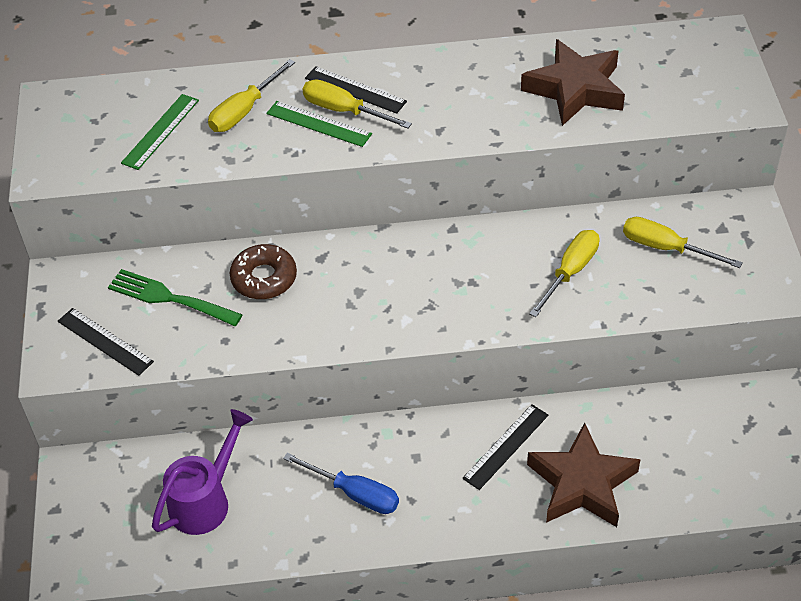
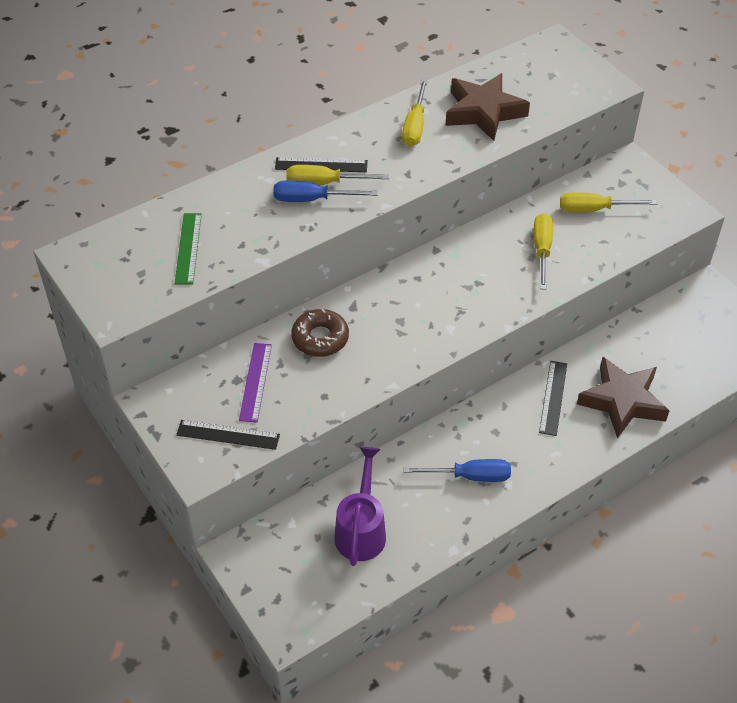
camera: 30 degrees left, 0 degrees up
(169, 298) = (255, 382): green fork -> purple ruler
(244, 111) = (245, 209): yellow screwdriver -> yellow screwdriver (415, 126)
(319, 124) = (312, 199): green ruler -> blue screwdriver

